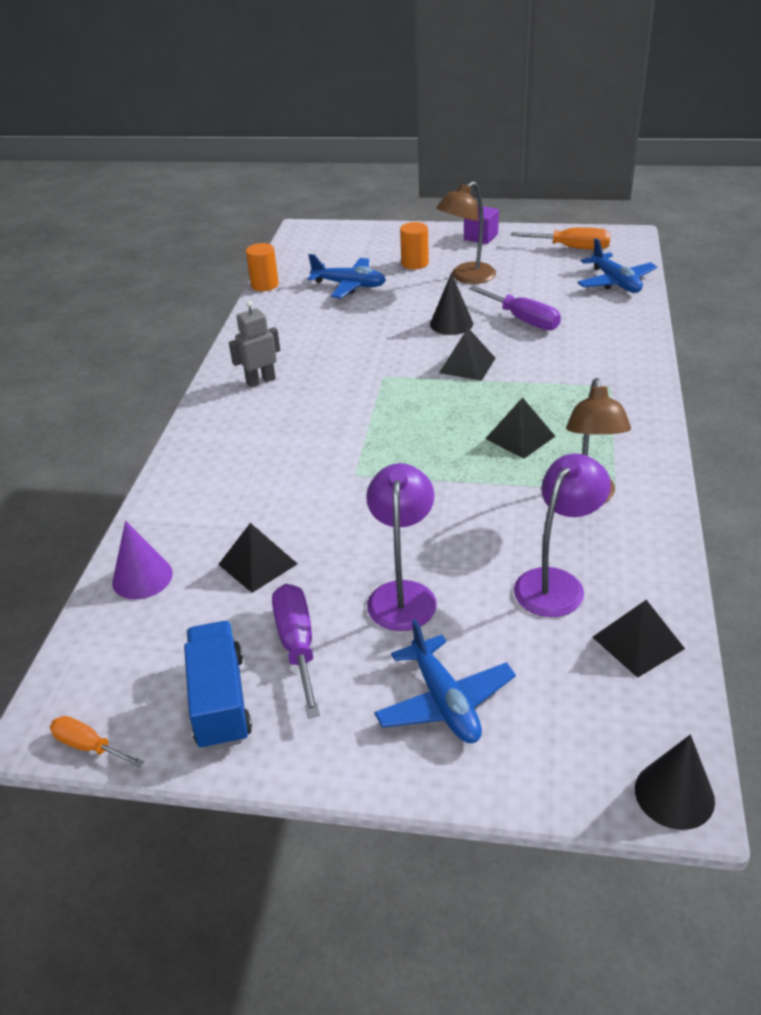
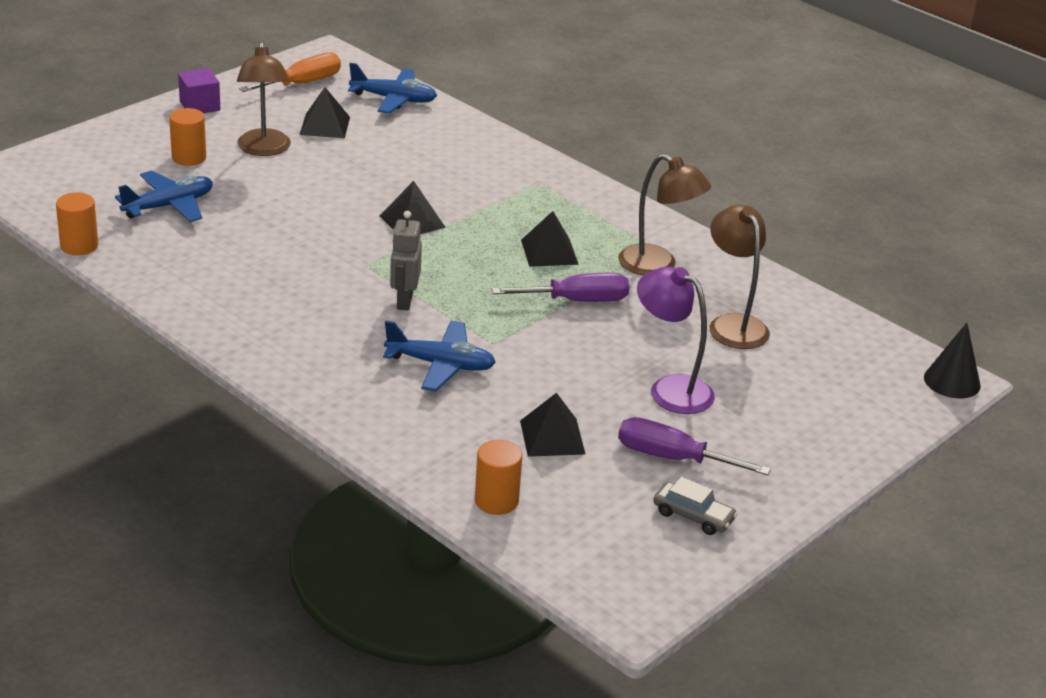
camera: 60 degrees left, 5 degrees down
(88, 746) = (675, 596): orange screwdriver -> none
(142, 577) = (496, 501): purple cone -> orange cylinder
(220, 701) = (693, 516): blue truck -> grey car
(260, 381) = (271, 325): grey robot -> grey robot (404, 301)
(444, 701) = (796, 422): blue plane -> blue plane (440, 365)
(451, 323) = (332, 195): black cone -> none
(523, 320) = (383, 164): purple screwdriver -> purple screwdriver (577, 301)
(556, 583) = (733, 324): purple lamp -> brown lamp
(638, 642) = (823, 326): black pyramid -> black pyramid (324, 126)

